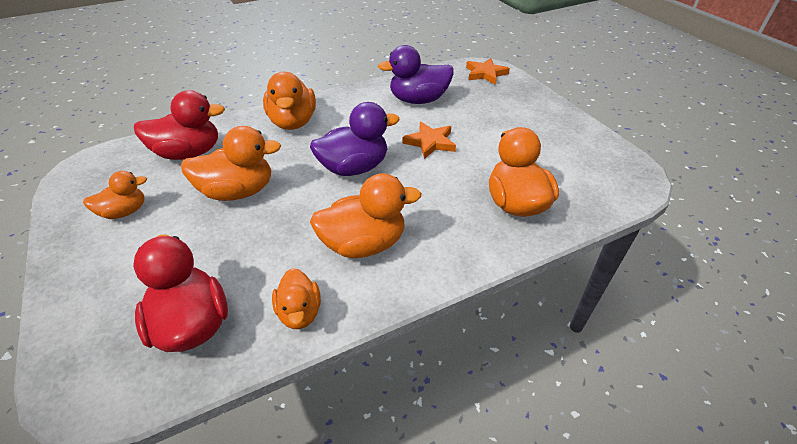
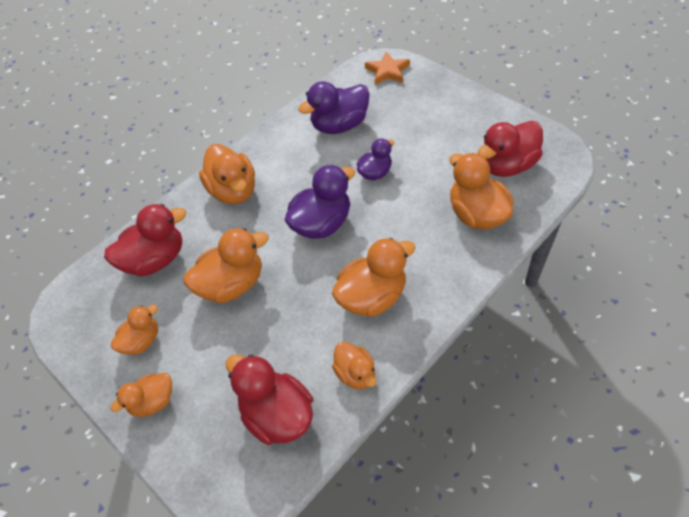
camera: 15 degrees left, 10 degrees up
(89, 267) = (153, 402): none -> orange duck
(430, 142) = (375, 173): orange star -> purple duck
(569, 171) = (507, 166): none -> red duck

